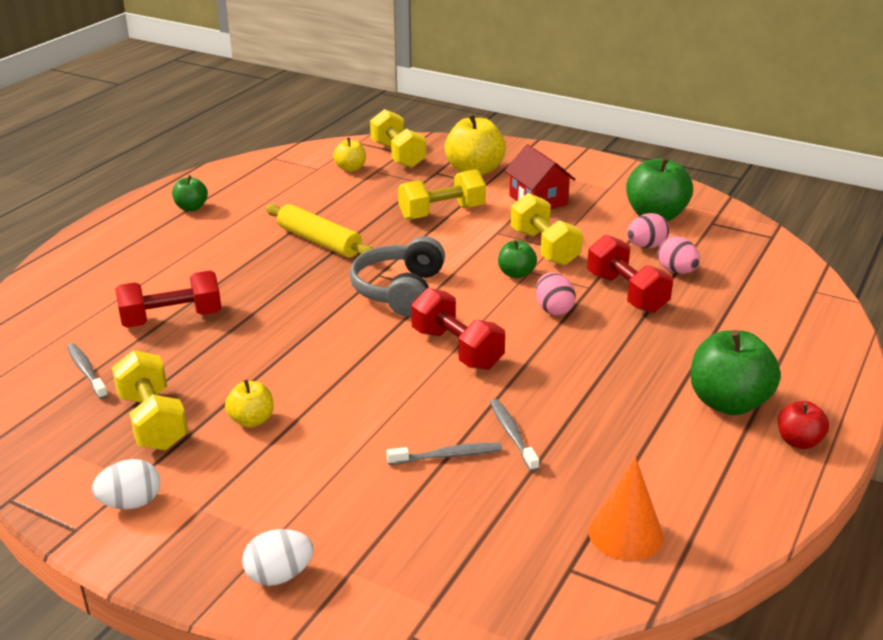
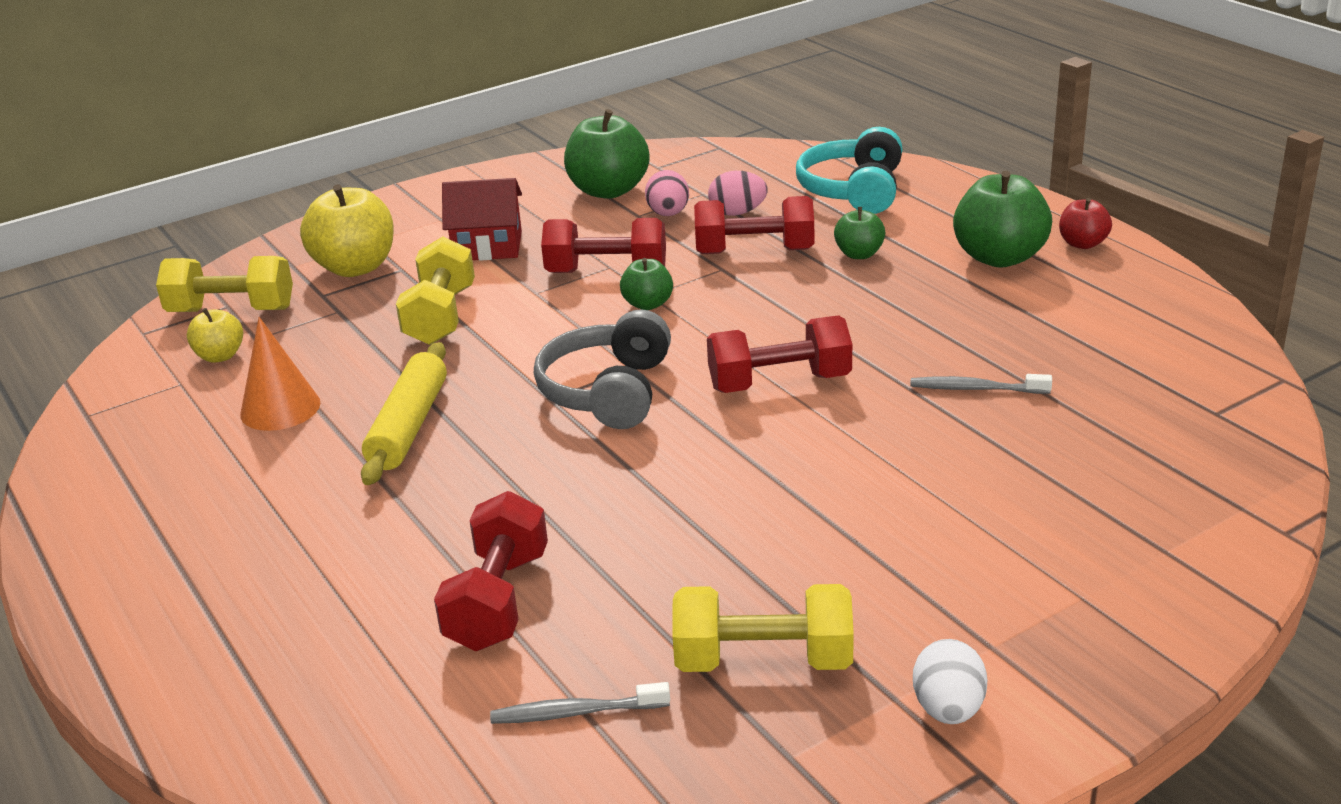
camera: 60 degrees left, 0 degrees up
(191, 208) = (157, 525): green apple -> green apple (859, 254)
(252, 420) = (823, 569): yellow apple -> none
(279, 575) = (1152, 604): white egg -> none
(319, 241) = (409, 426): yellow rolling pin -> yellow rolling pin turned 60 degrees counterclockwise
(399, 291) = (608, 391): grey headphones -> grey headphones turned 60 degrees clockwise
(447, 456) = (990, 439): grey toothbrush -> none
(544, 248) = (606, 272): yellow dumbbell -> red dumbbell
(553, 309) = (749, 301): pink egg -> none
(625, 533) = (1176, 368): orange cone -> orange cone (280, 408)
(768, 309) = (853, 190): none -> turquoise headphones

